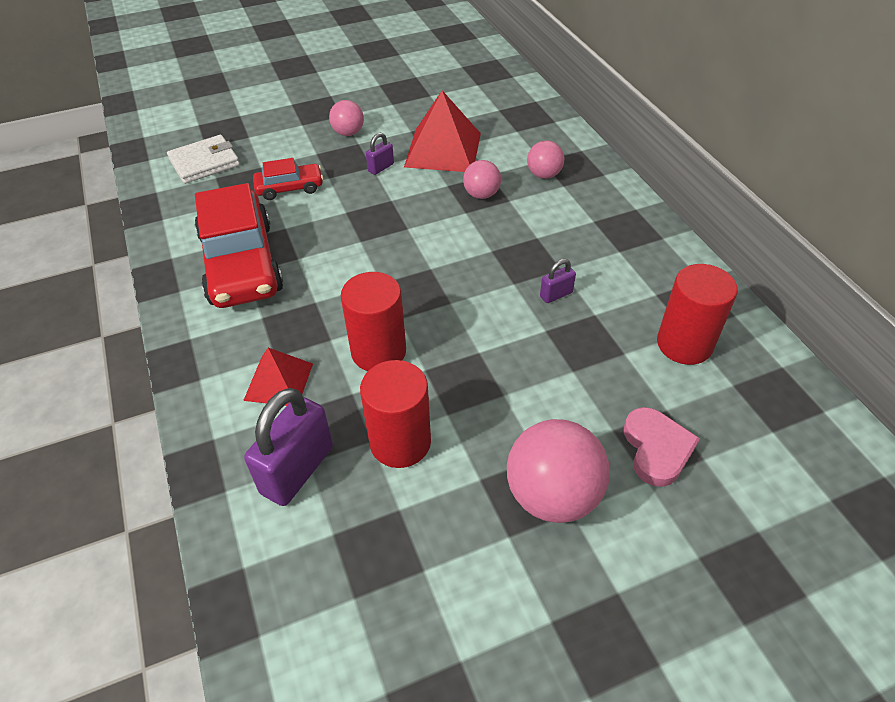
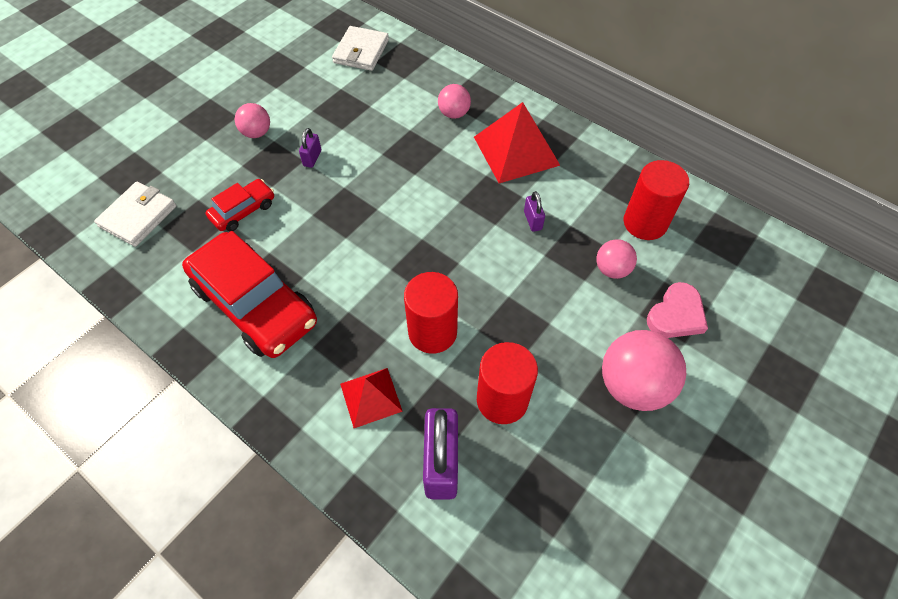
camera: 30 degrees left, 10 degrees up
(443, 150) = (354, 120): red pyramid -> red pyramid (516, 151)
(481, 195) = (416, 152): pink ball -> pink ball (612, 269)
(492, 98) = (361, 51): none -> white wallet
(556, 295) = (532, 220): purple padlock -> purple padlock turned 45 degrees counterclockwise
(656, 449) = (676, 315): pink heart -> pink heart turned 75 degrees clockwise

